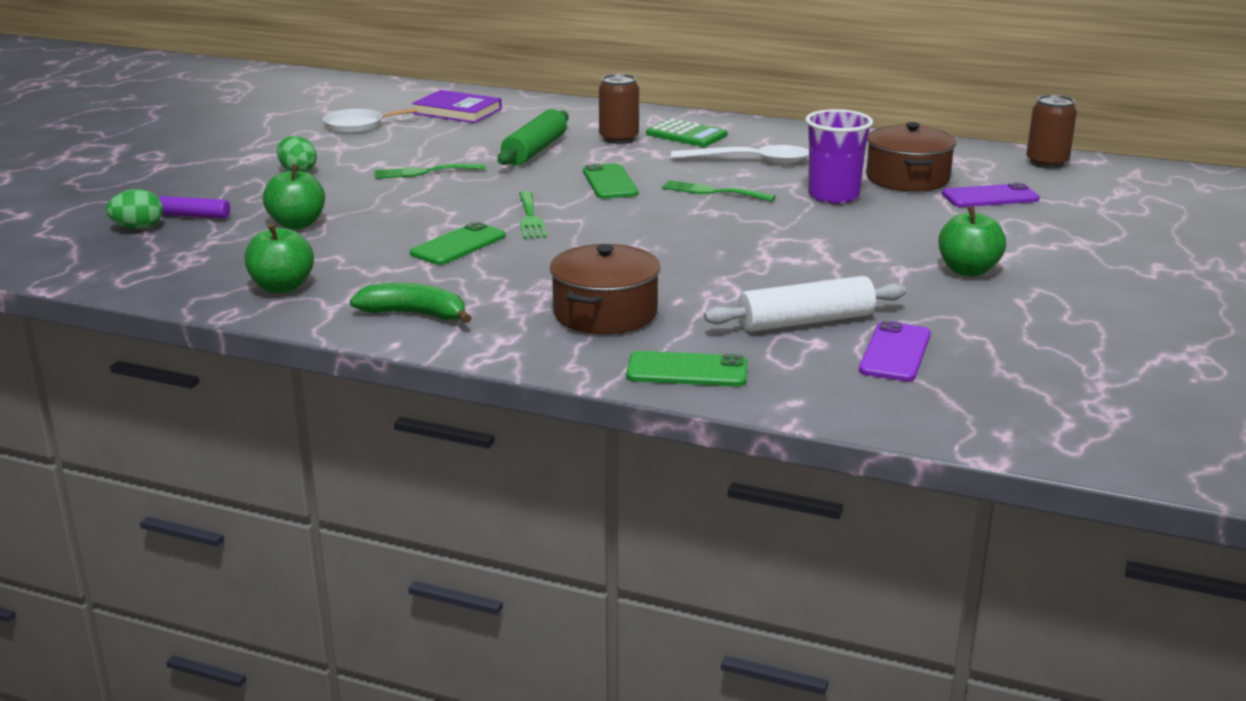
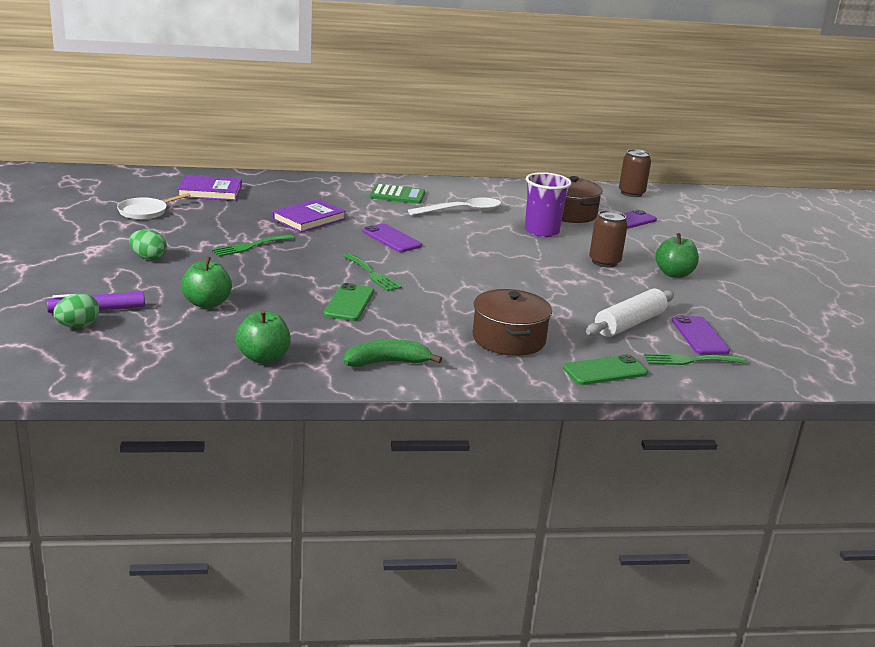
camera: 30 degrees left, 0 degrees up
(535, 151) = (309, 219): green rolling pin -> purple book
(610, 182) = (391, 239): green phone -> purple phone
(619, 139) = (356, 203): brown can -> brown can (604, 262)
(713, 192) = (466, 237): green fork -> green fork (689, 360)

